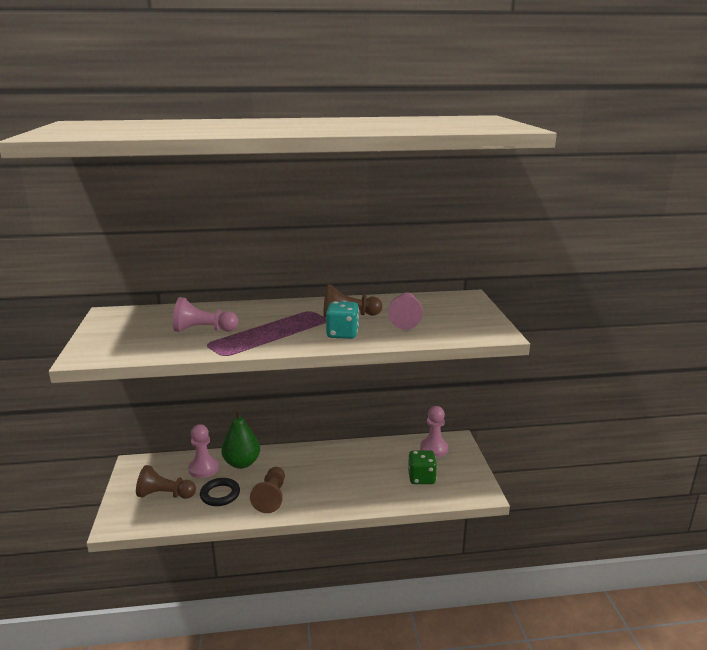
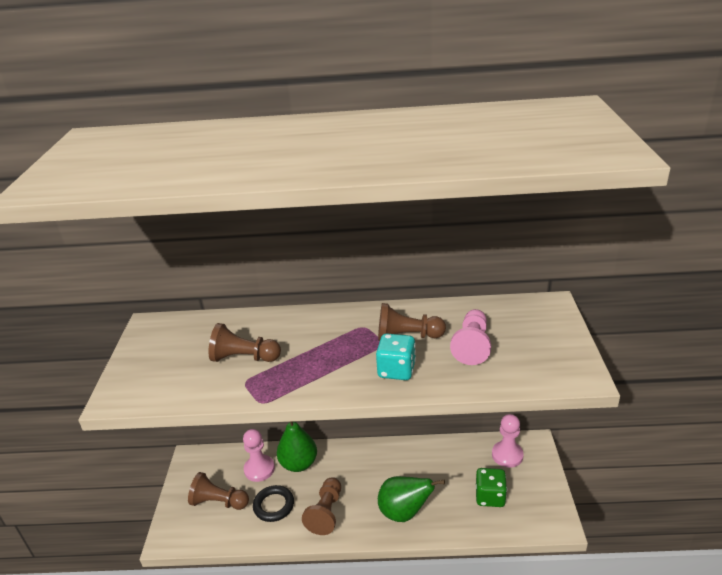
camera: 10 degrees right, 10 degrees up
(203, 330) = (244, 358): pink pawn -> brown pawn
(345, 493) = (404, 512): none -> green pear

